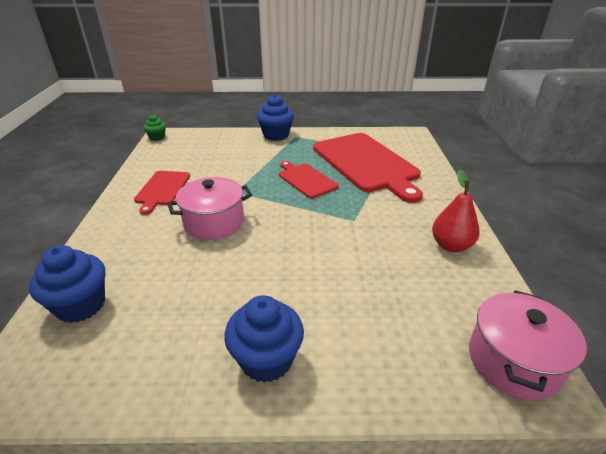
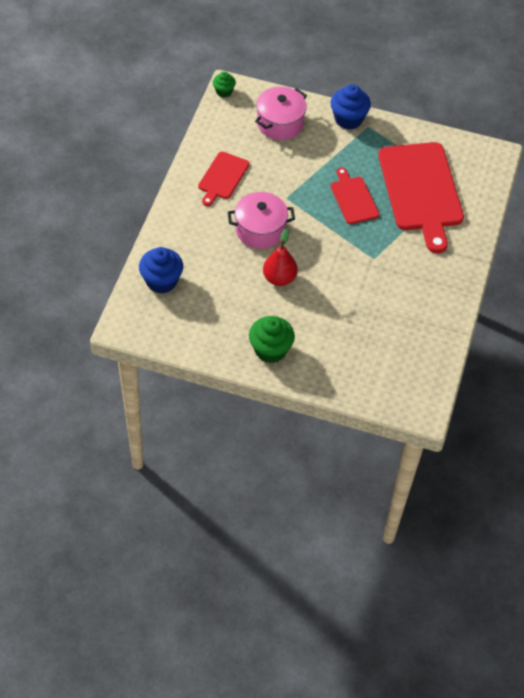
camera: 15 degrees right, 20 degrees up
(266, 359) = (270, 350): blue cupcake -> green cupcake
(451, 245) = (436, 304): red pear -> red pear (279, 278)
(513, 361) = (415, 392): pink pot -> pink pot (280, 123)

